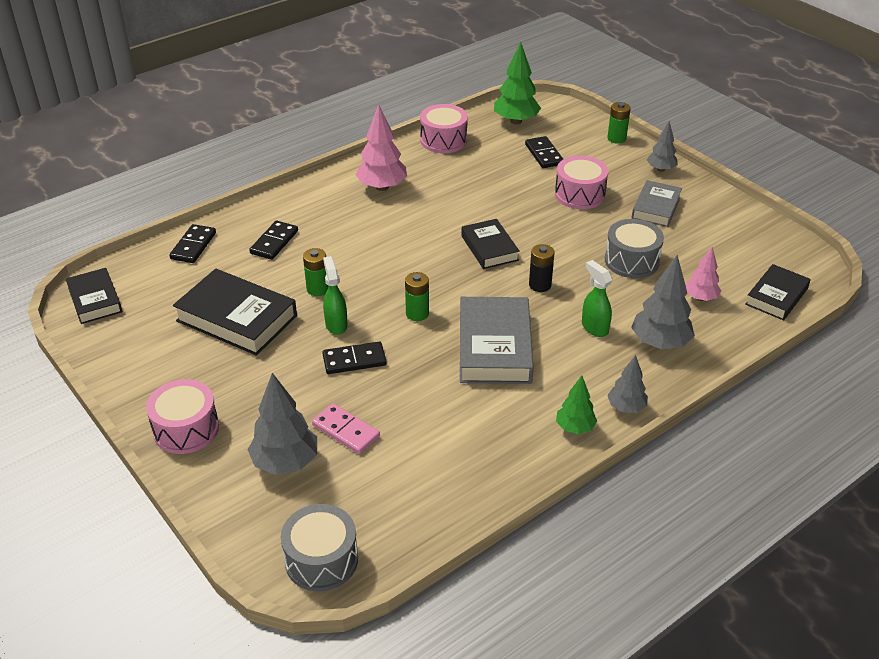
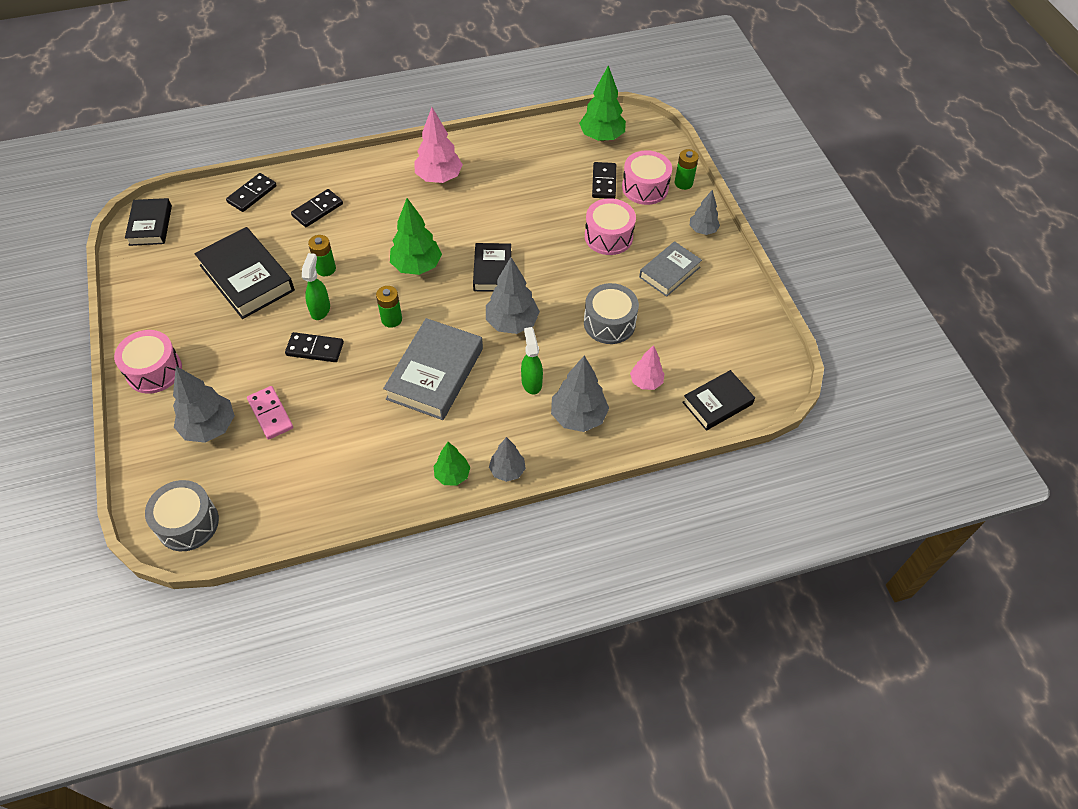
camera: 20 degrees right, 15 degrees up
(411, 263) = (416, 266): none -> green tree
(443, 140) = (523, 141): pink drum -> pink drum (645, 187)
(540, 285) = (512, 323): black battery -> grey tree

